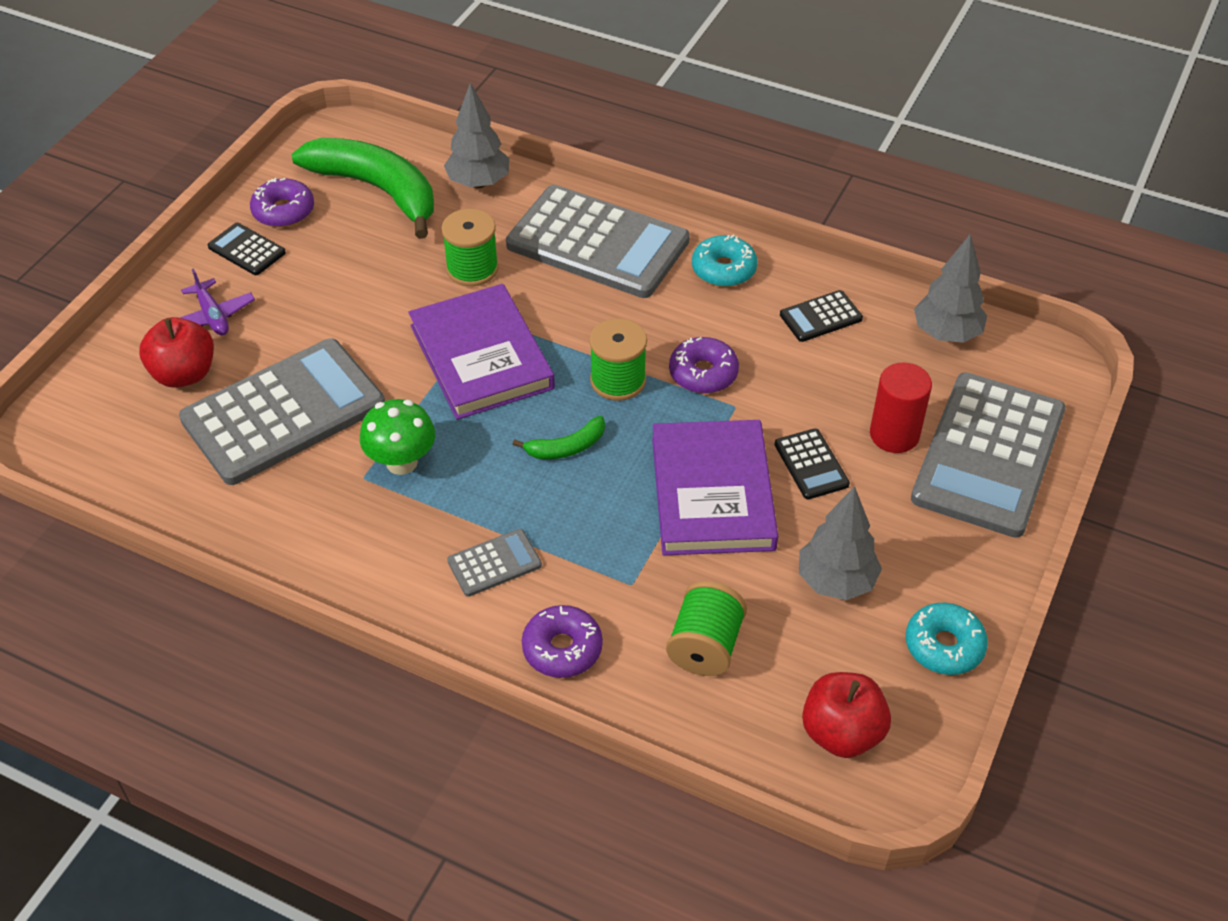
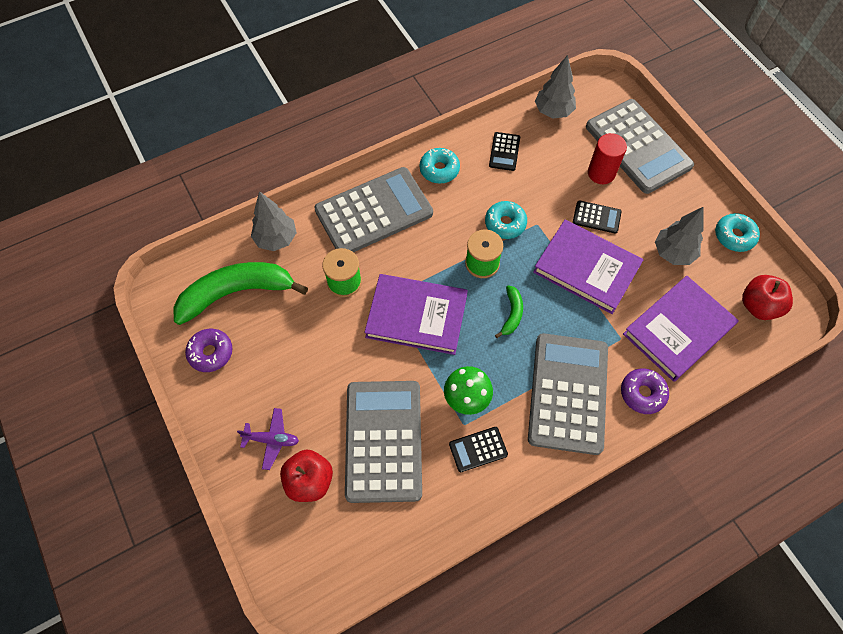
camera: 55 degrees left, 15 degrees up
(247, 250) = (228, 391): black calculator -> black calculator (478, 449)
(494, 563) = (568, 393): grey calculator -> grey calculator, size x2.32
(703, 373) = (505, 223): purple donut -> turquoise donut
(705, 646) = (678, 330): green spool -> purple book

